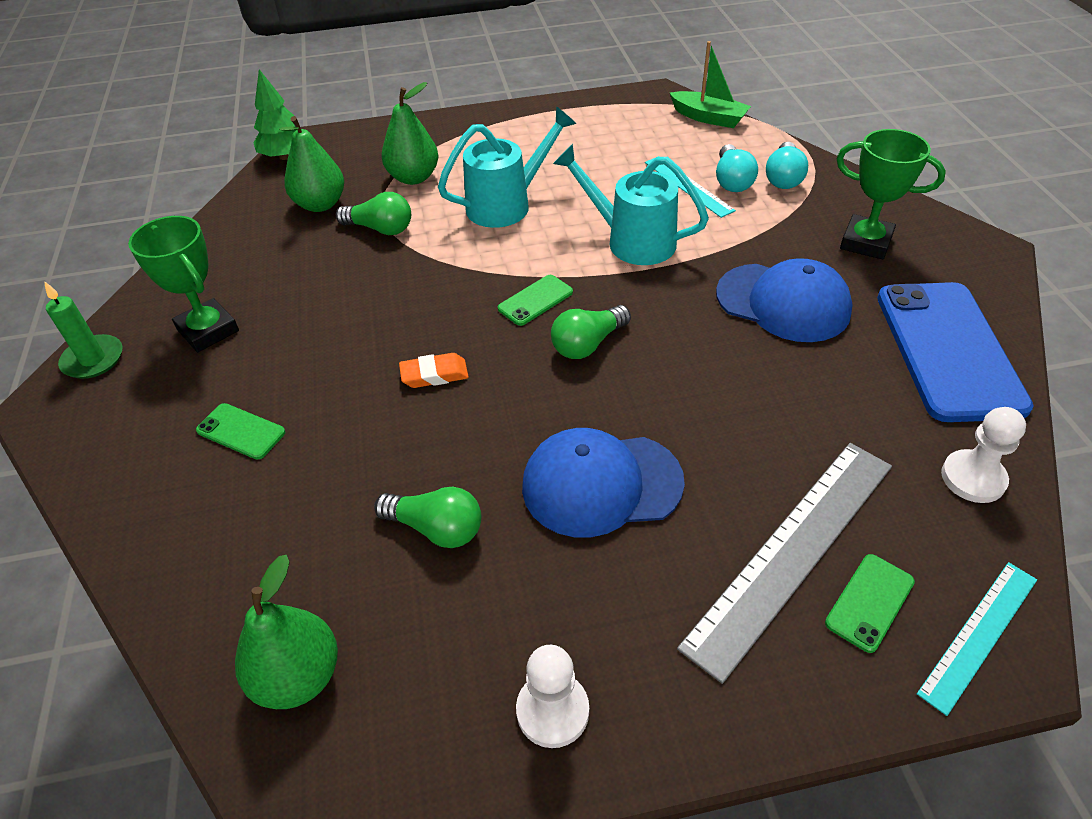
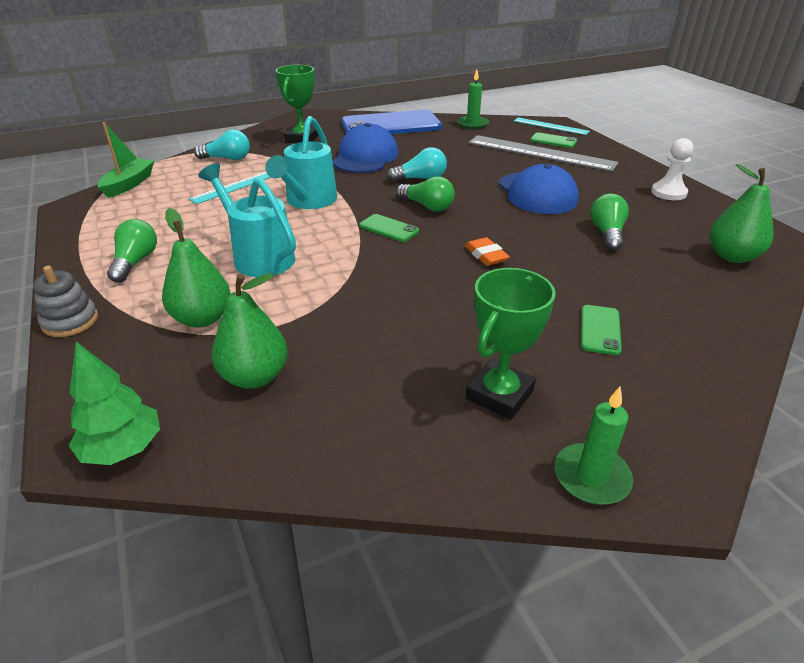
camera: 105 degrees left, 10 degrees down
(380, 229) = (302, 320): green light bulb -> green light bulb (135, 262)
(444, 120) = (70, 321): none -> grey stacking toy
(732, 181) = (229, 173): turquoise light bulb -> turquoise light bulb (420, 179)
(973, 478) = (472, 124): white pawn -> green candle

